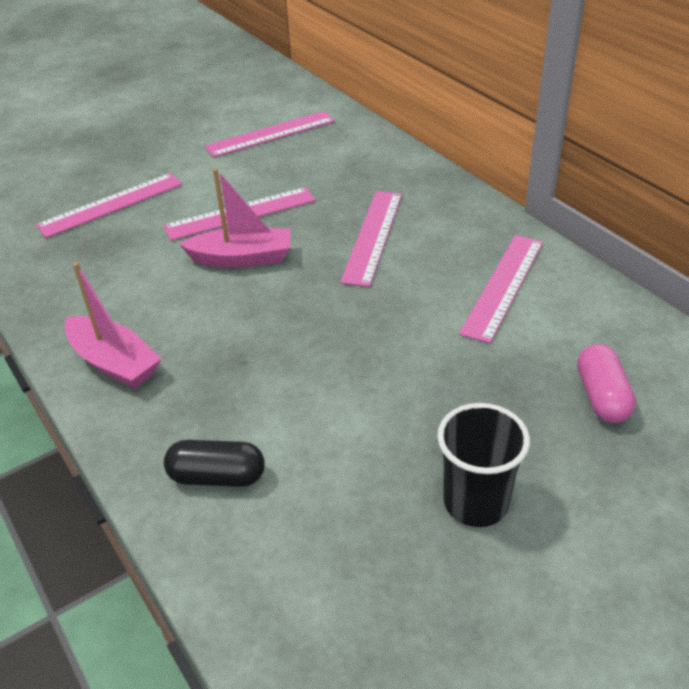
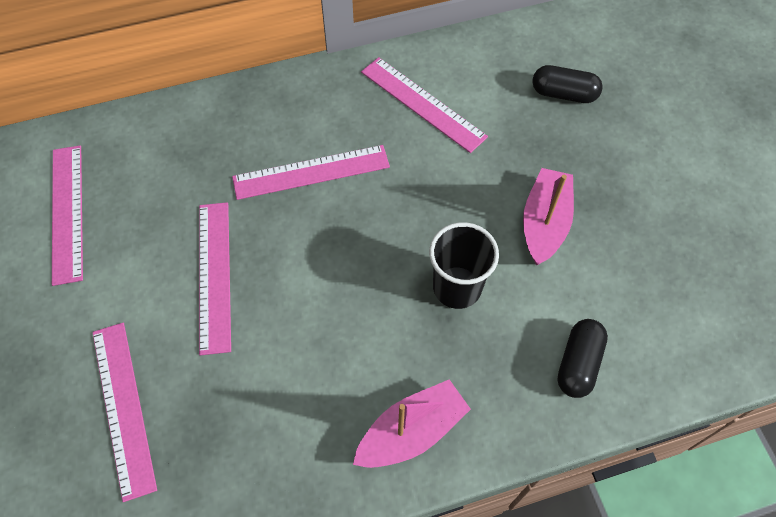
camera: 75 degrees left, 20 degrees up
(242, 258) = (295, 289): pink boat -> pink boat (544, 223)
(372, 236) = (311, 172): pink ruler -> pink ruler turned 45 degrees counterclockwise
(476, 502) = (641, 200): black cup -> black cup (457, 287)
(601, 396) = (564, 94): pink capsule -> black capsule

